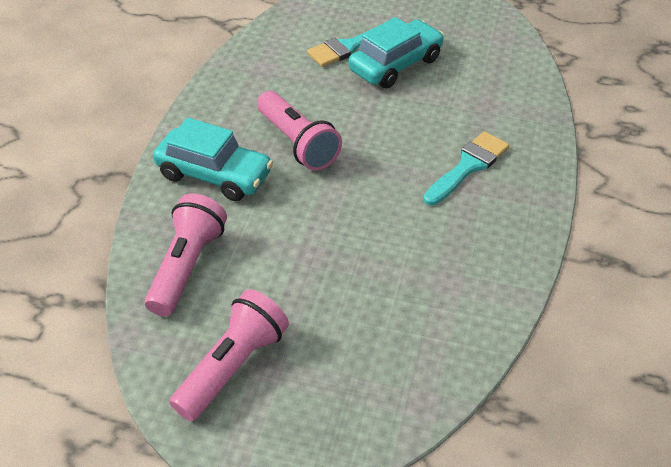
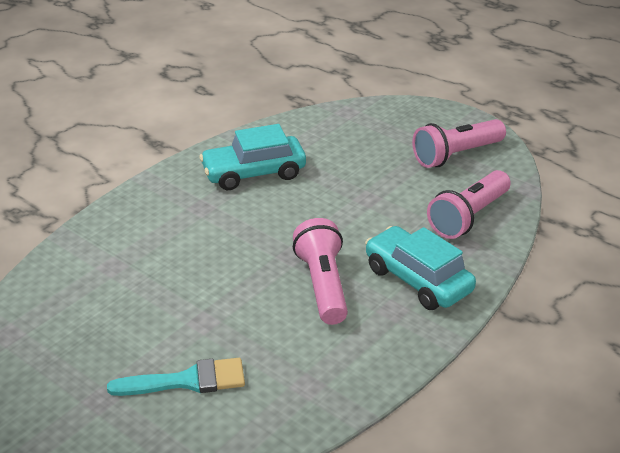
camera: 155 degrees left, 10 degrees down
(395, 64) = (157, 339): turquoise car -> turquoise car (254, 173)
(468, 166) = (188, 220): turquoise brush -> none

